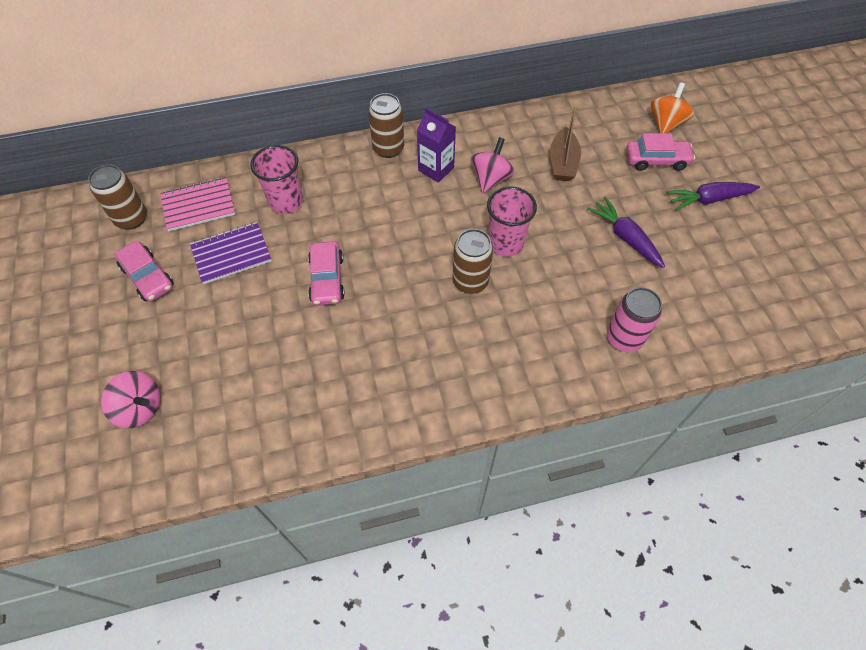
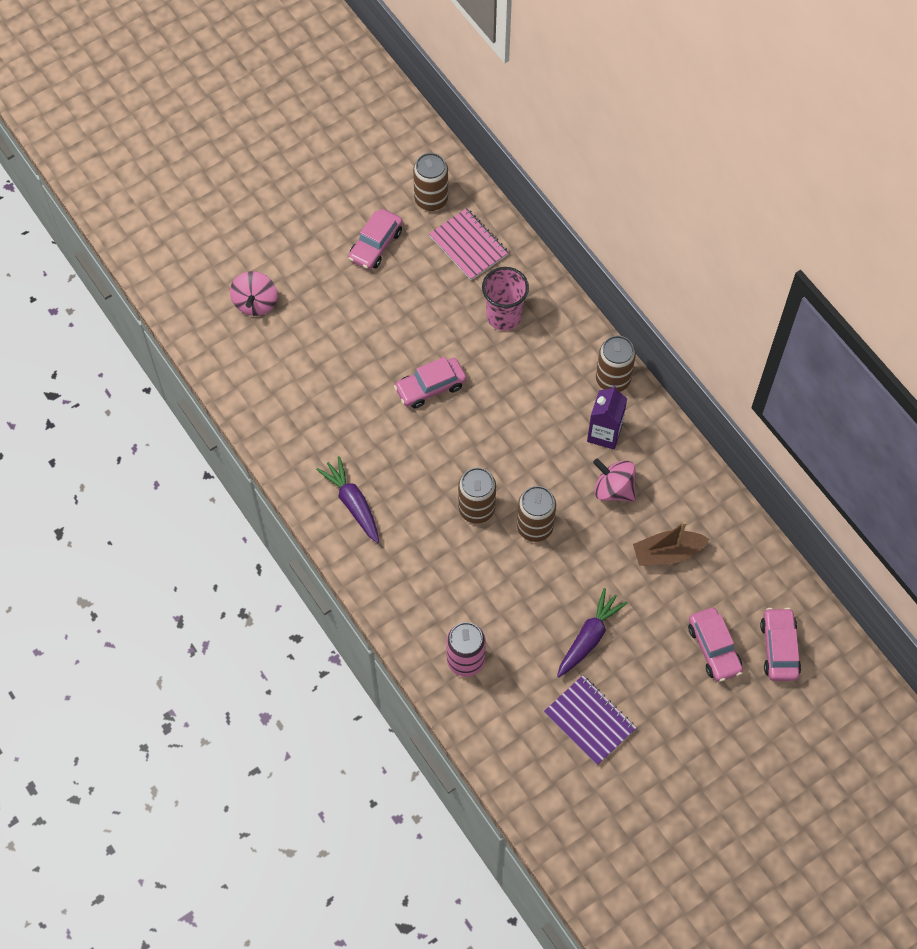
camera: 70 degrees right, 5 degrees up
(231, 254) = (426, 298): purple notebook -> purple notebook (589, 721)
(490, 179) = (613, 489): pink spinning top -> pink spinning top turned 150 degrees counterclockwise
(505, 243) = (535, 527): pink cup -> brown can
(666, 123) = (779, 648): orange spinning top -> pink car
(708, 199) = (678, 712): purple carrot -> purple carrot (353, 503)

